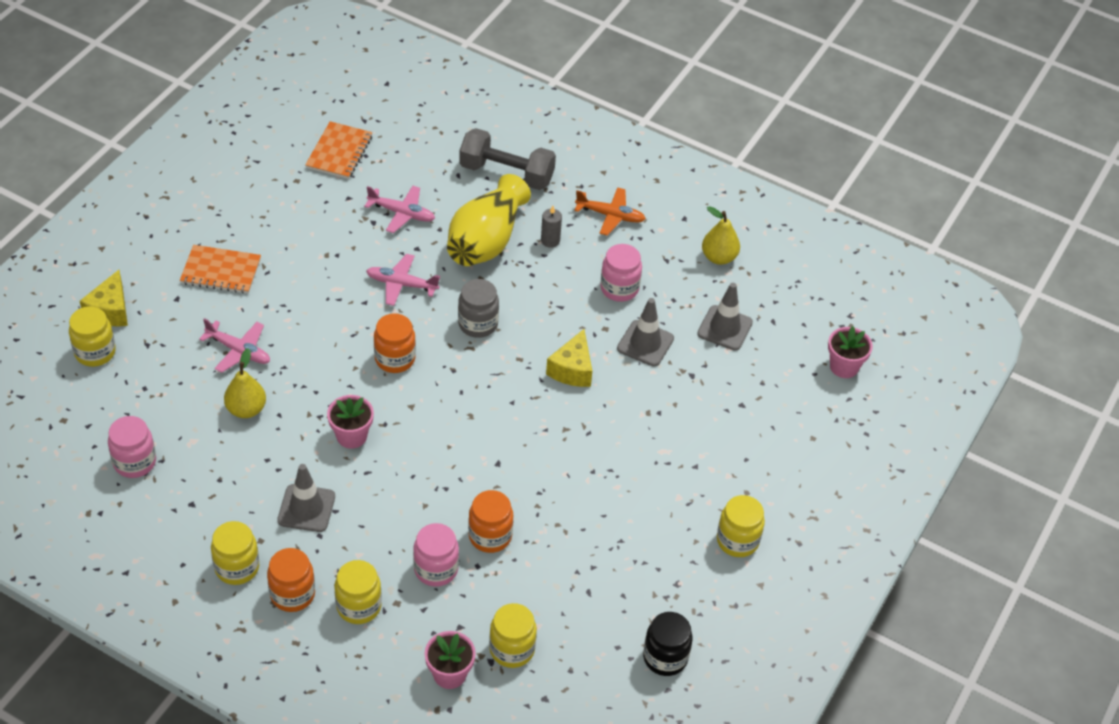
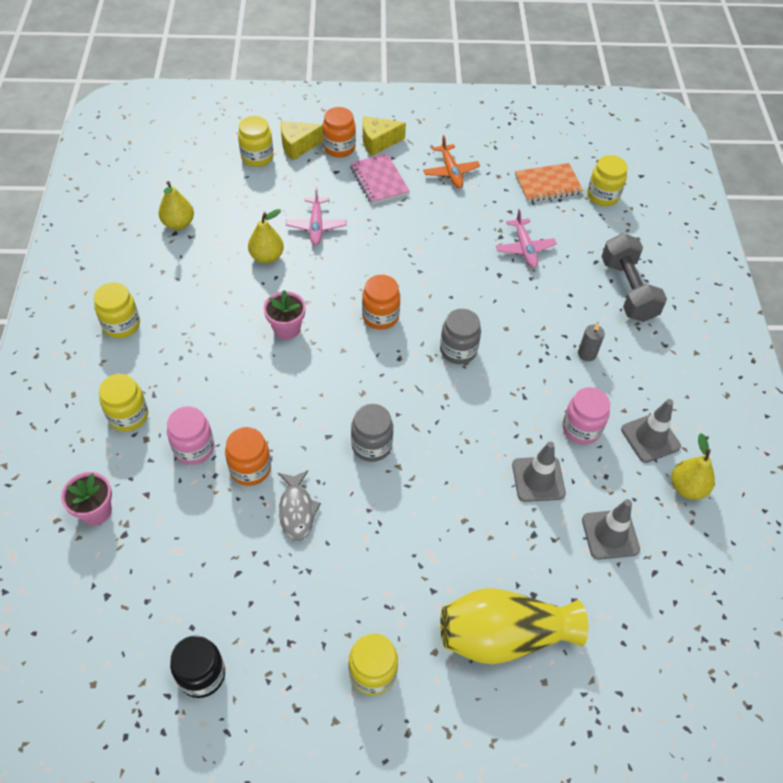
camera: 60 degrees right, 5 degrees up
(135, 462) = (178, 224): pink jar -> yellow pear
(221, 271) = (379, 180): orange notebook -> pink notebook
(292, 594) = (116, 369): orange jar -> orange jar (339, 148)
(306, 508) = (200, 337): grey traffic cone -> grey traffic cone (650, 438)
(401, 284) = (456, 283): pink plane -> none
(486, 241) = (546, 312): yellow vase -> yellow vase (503, 636)
(512, 649) = (144, 544): yellow jar -> yellow jar (603, 196)
(531, 437) = (371, 445): none -> grey jar
(557, 521) = (297, 510): none -> grey fish
(572, 369) = (465, 439): yellow cheese -> yellow cheese (378, 142)
(610, 215) = (654, 381): orange plane -> orange plane (450, 171)
(844, 367) = (655, 667): pink flower pot -> none

